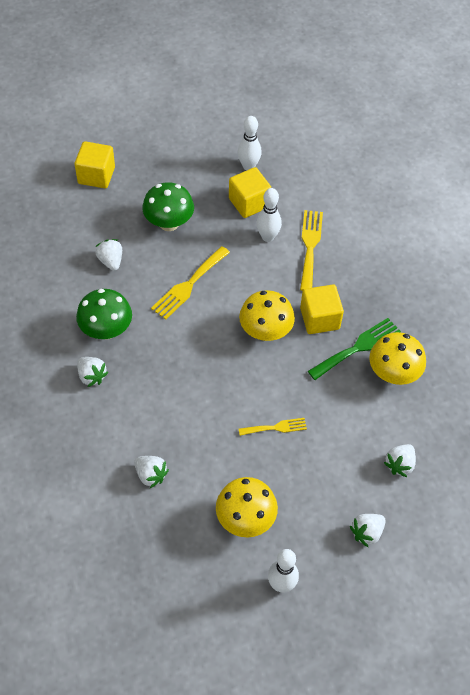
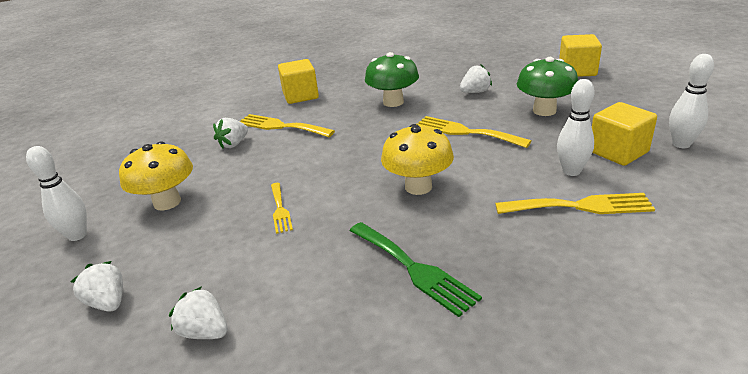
camera: 90 degrees right, 25 degrees down
(92, 376) = (341, 104): white strawberry -> none
(125, 433) = (281, 126): none -> yellow fork
(319, 319) = (454, 227): yellow cube -> yellow cube (300, 96)
(393, 373) = (372, 313): yellow mushroom -> none

